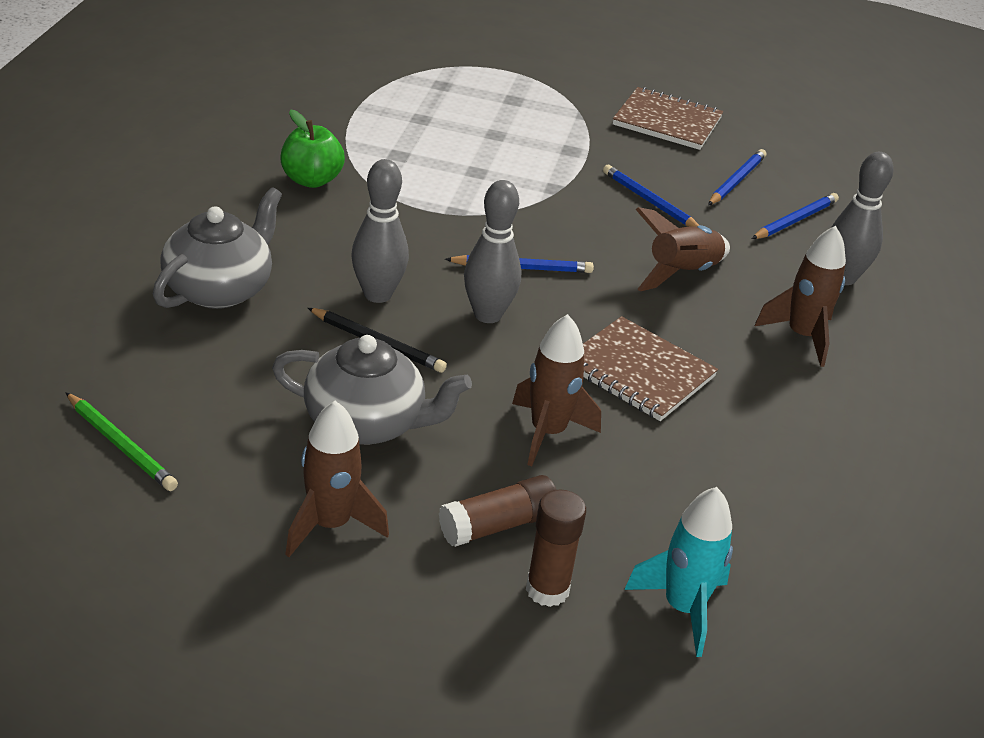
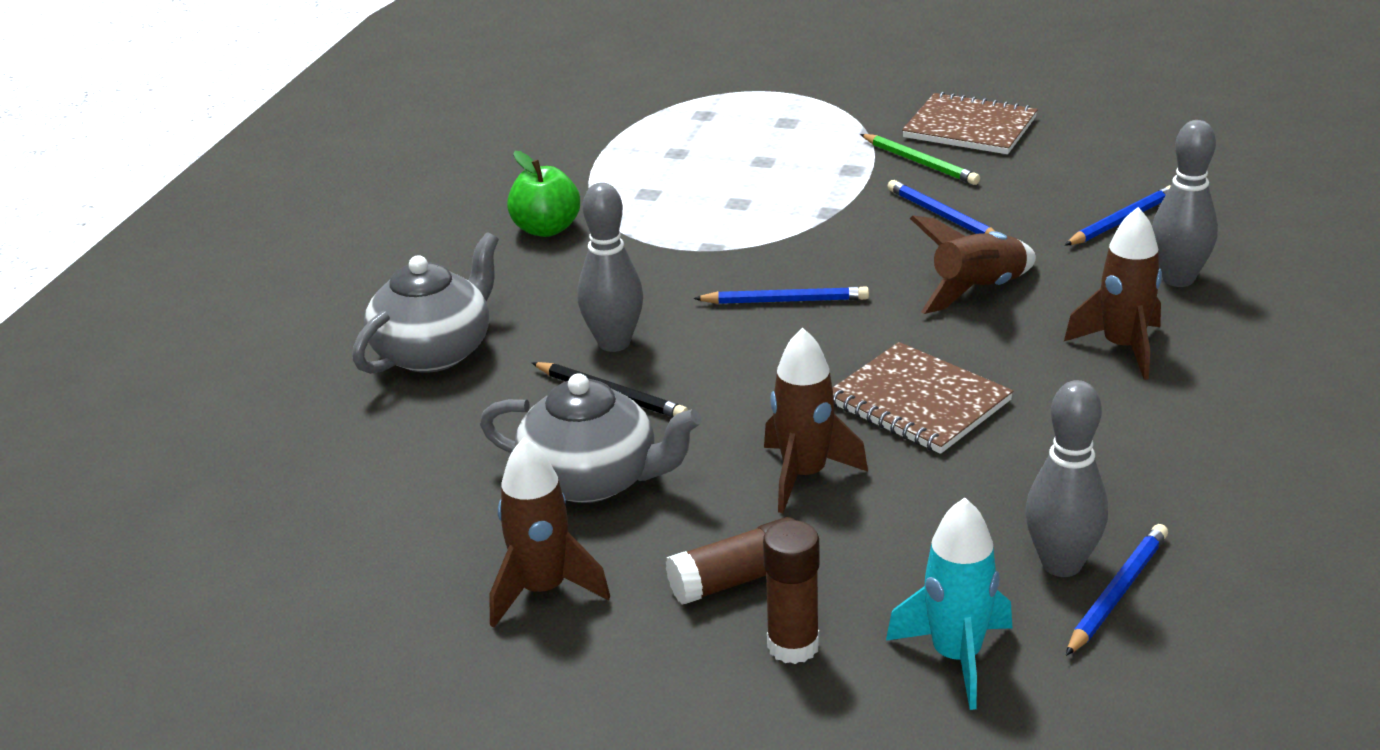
camera: 10 degrees right, 5 degrees down
(121, 445) = (314, 522): green pencil -> green pencil (920, 163)
(487, 315) = (741, 354): grey bowling pin -> grey bowling pin (1061, 564)
(736, 181) = (1051, 184): blue pencil -> blue pencil (1117, 592)

